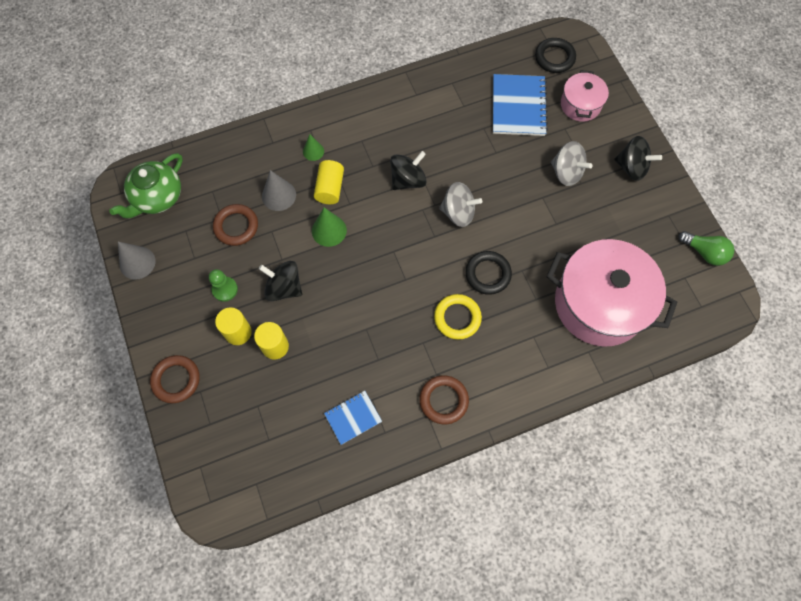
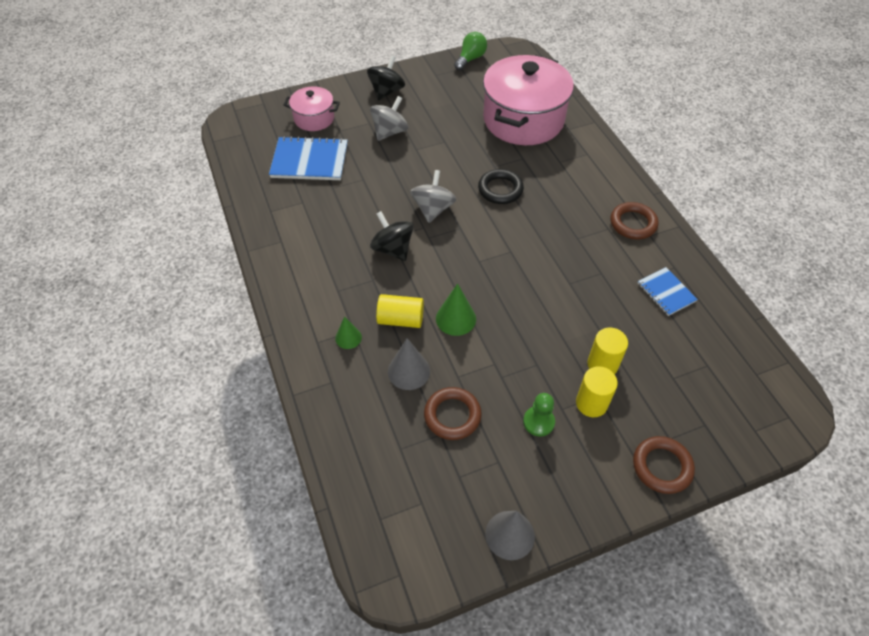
camera: 90 degrees left, 15 degrees down
(157, 197) = (408, 520): green teapot -> none
(284, 287) = (530, 359): black spinning top -> none
(457, 318) = (548, 212): yellow ring -> none
(554, 58) = (254, 133): black ring -> none

